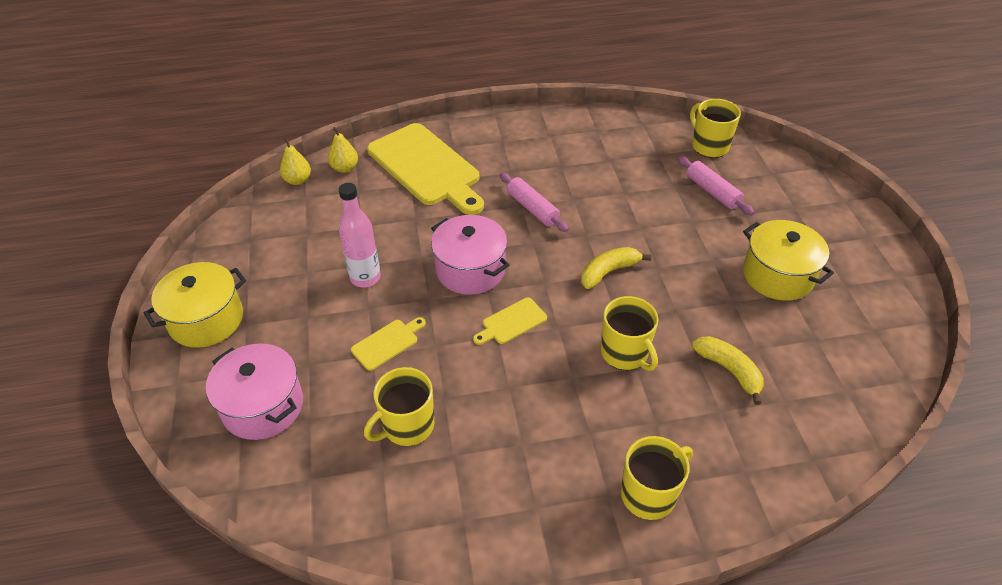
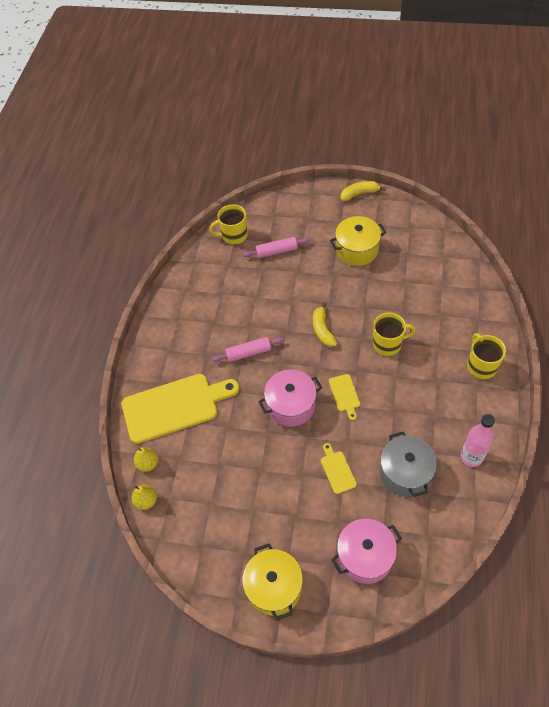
camera: 65 degrees left, 10 degrees up
(365, 278) = (273, 472): pink bottle -> pink bottle (471, 457)
(407, 426) = (405, 473): yellow mug -> grey pot
(729, 370) = (415, 300): yellow banana -> yellow banana (359, 194)

